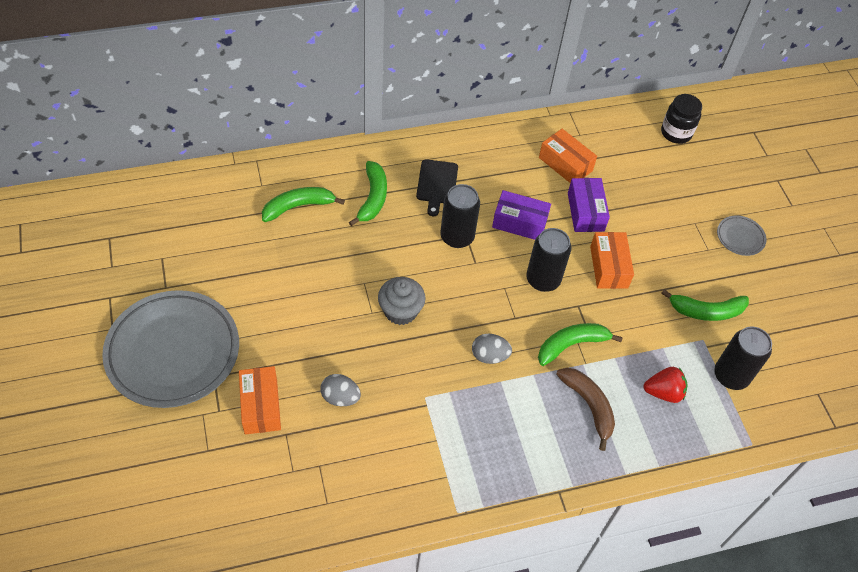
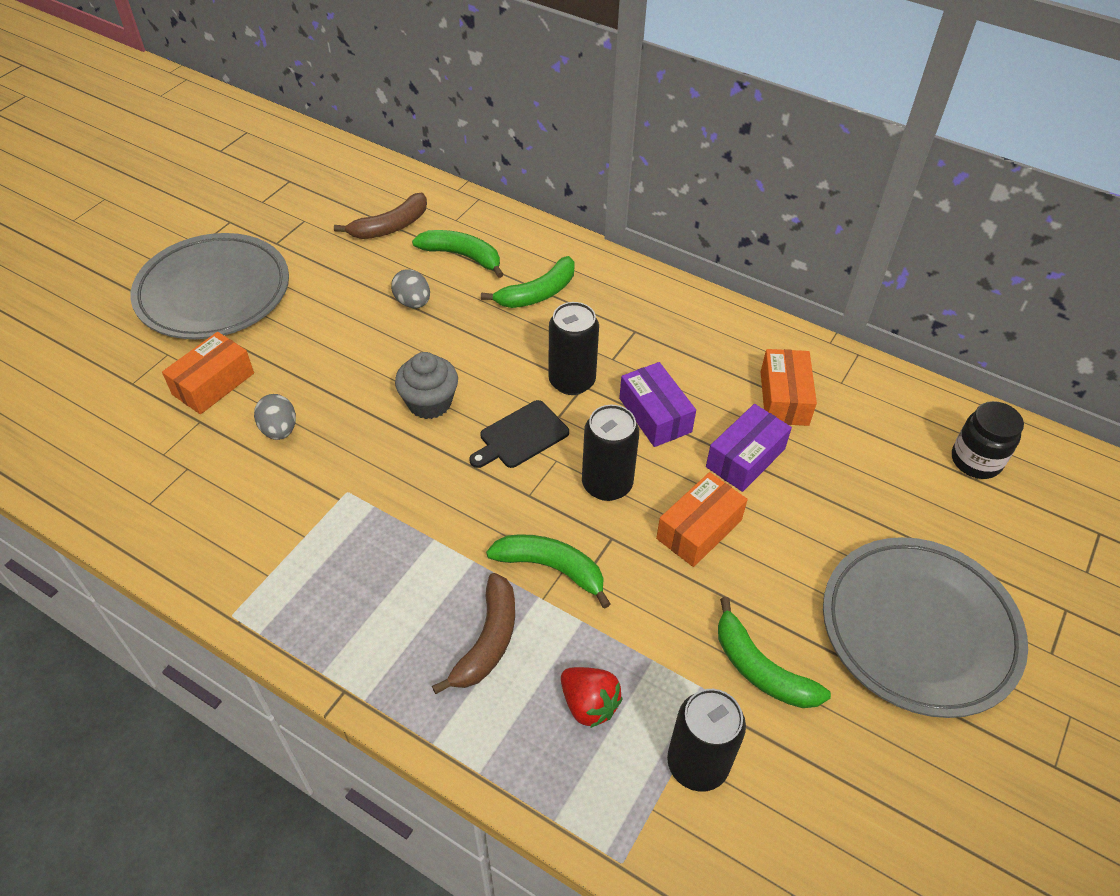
camera: 50 degrees right, 5 degrees down
(226, 220) = (390, 227): none -> brown banana
(437, 184) = (615, 323): black cutting board -> black cutting board (521, 436)
(489, 356) = (455, 507): grey egg -> grey egg (413, 302)
(740, 237) = (919, 629): grey plate -> grey plate, size x2.39

